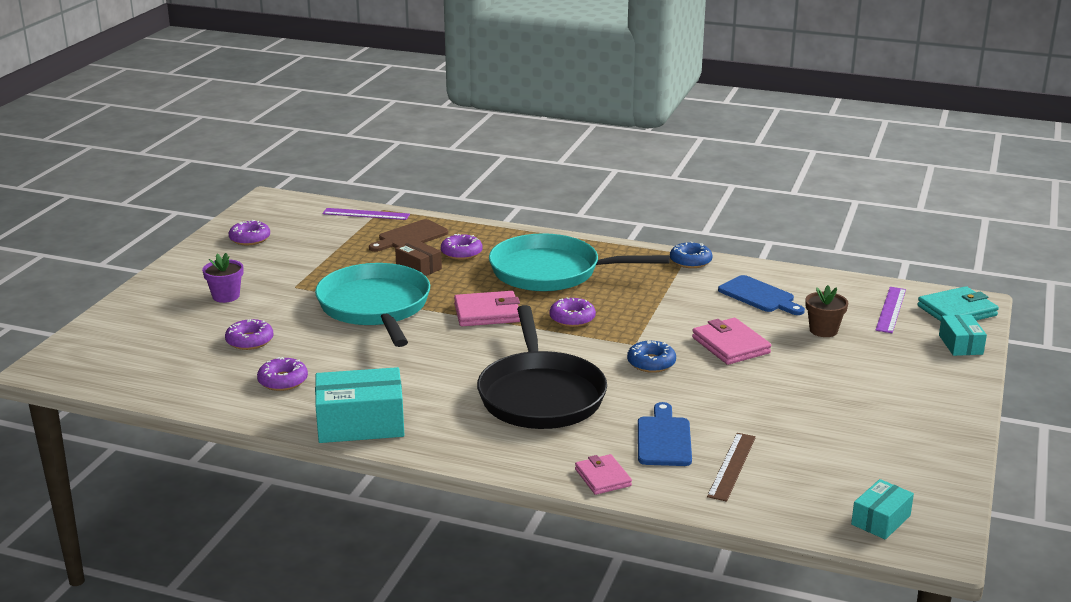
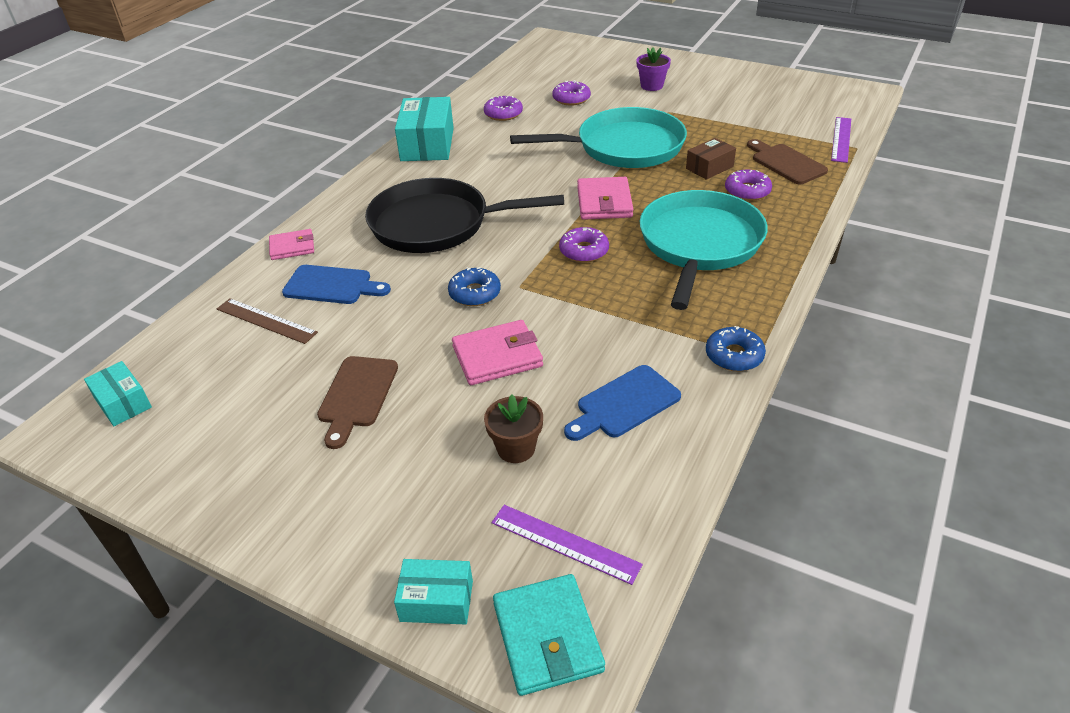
camera: 100 degrees right, 15 degrees up
(250, 239) = (769, 88): purple donut -> none
(806, 400) = (357, 395): none -> brown cutting board

